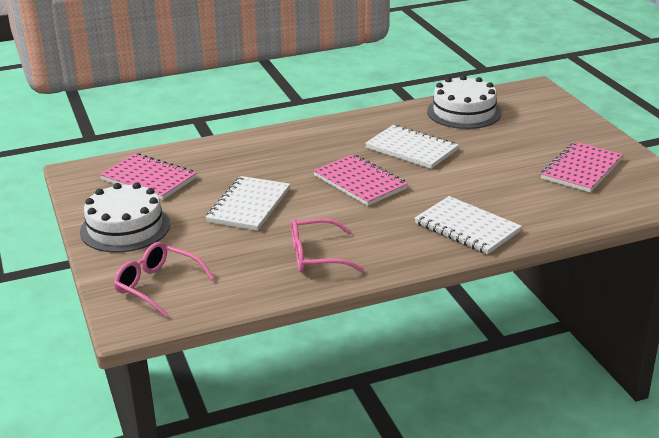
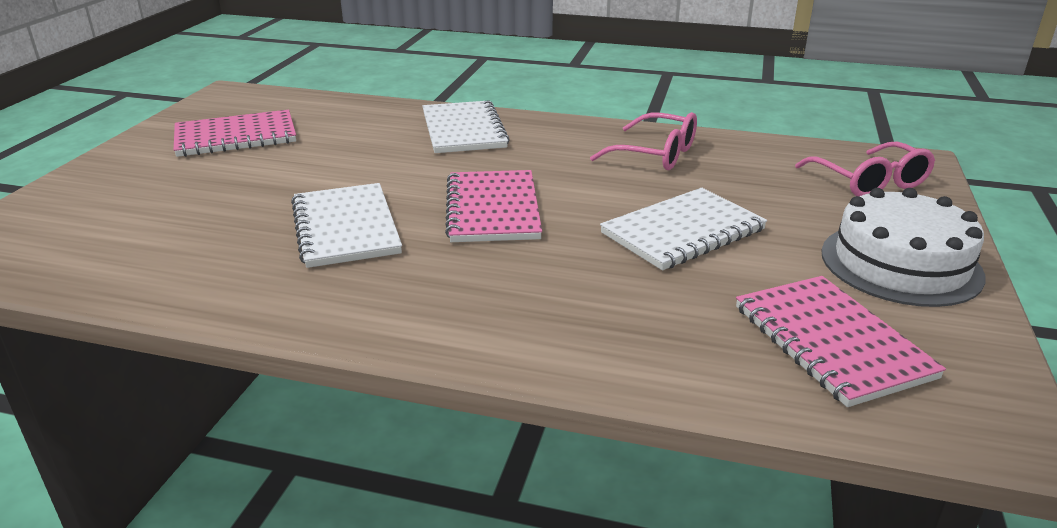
camera: 145 degrees left, 0 degrees up
(464, 112) = (147, 257): white cake -> none

